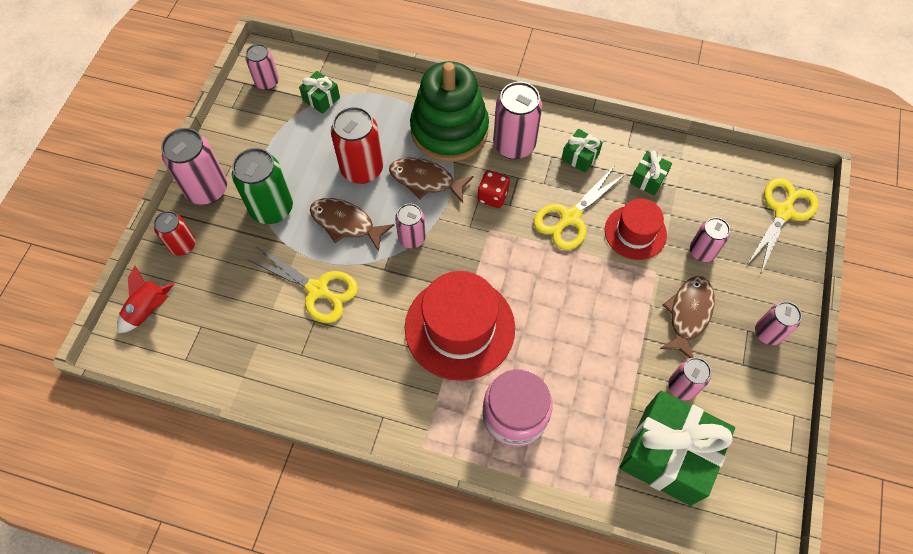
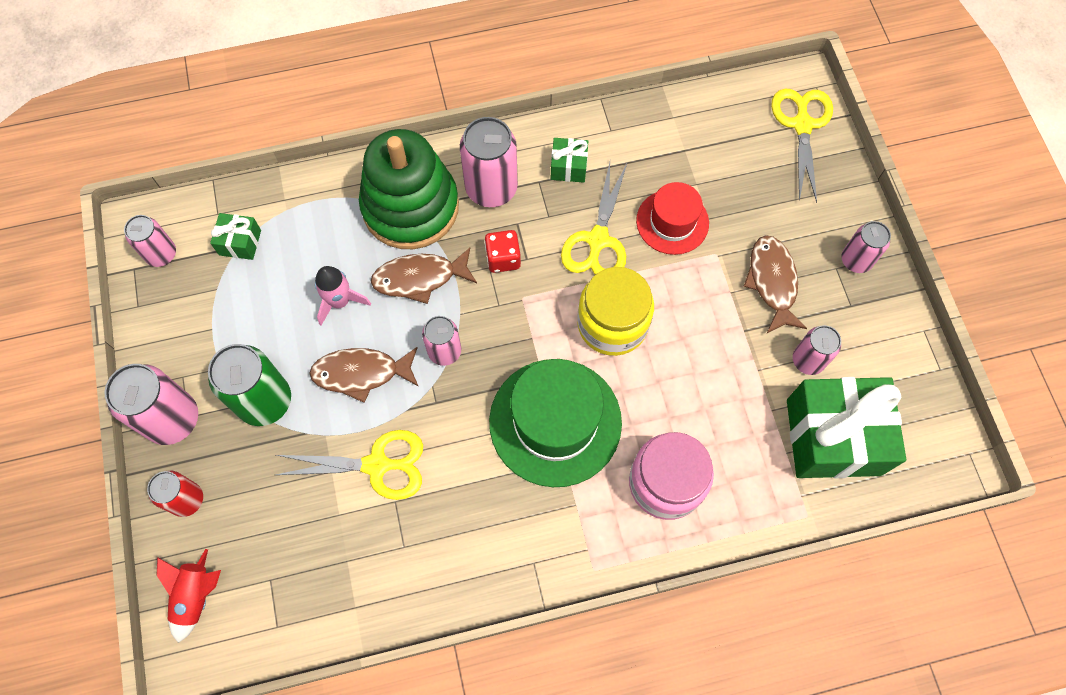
camera: 30 degrees left, 5 degrees up
(362, 169) = (340, 301): red can -> pink rocket
(459, 328) = (555, 422): red hat -> green hat
(544, 281) = (612, 324): none -> yellow jar
(648, 179) = (652, 157): green gift -> none
(702, 251) = (748, 208): pink can -> none

